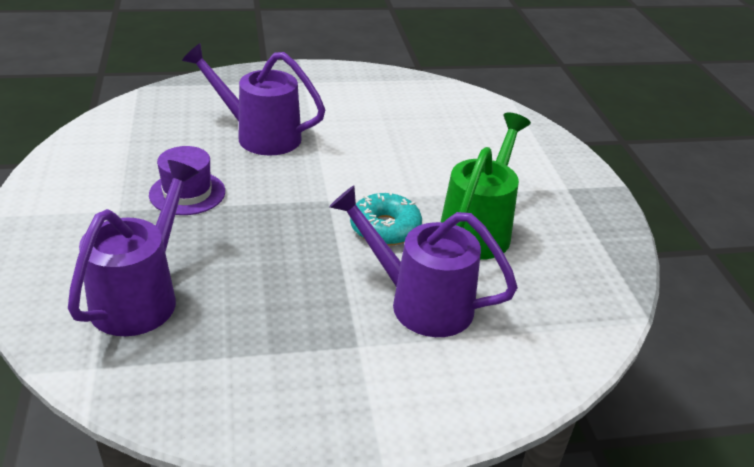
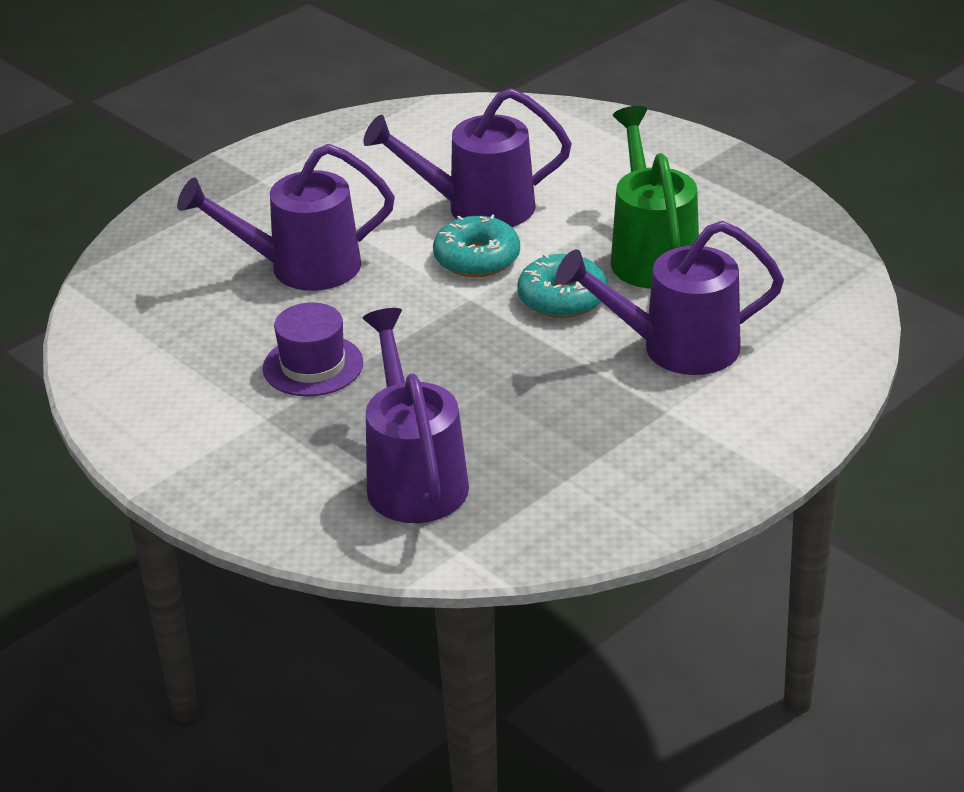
camera: 30 degrees left, 0 degrees up
(364, 178) = (477, 258): none -> turquoise donut
(402, 149) = (477, 208): none -> purple watering can

